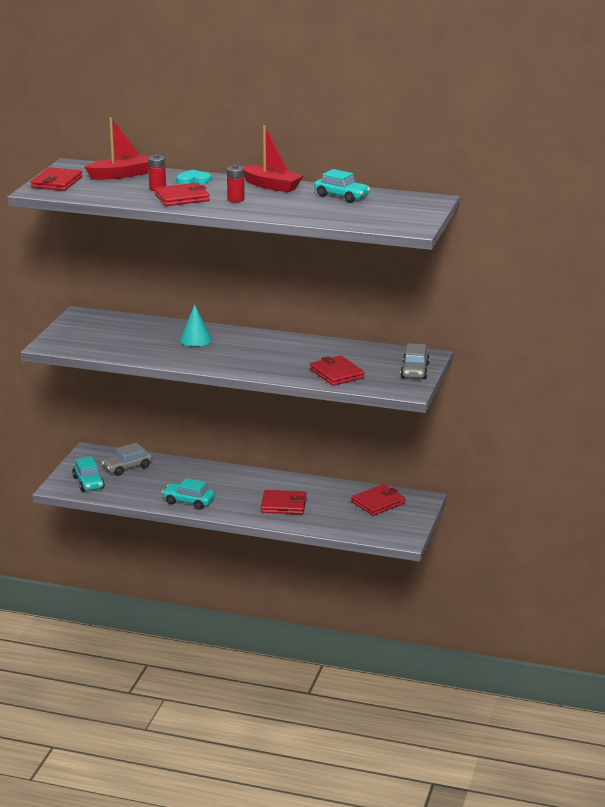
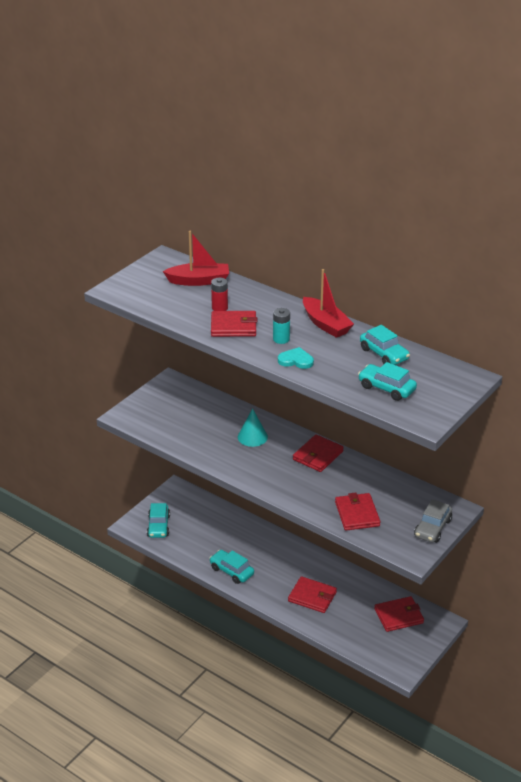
camera: 20 degrees right, 10 degrees up
(56, 182) = (136, 281): red wallet -> red wallet (318, 455)
(127, 467) = (199, 516): grey car -> none
(193, 179) = (260, 300): turquoise heart -> turquoise heart (296, 360)
(236, 199) = (281, 339): red battery -> turquoise battery
(361, 215) = (386, 388): none -> turquoise car

